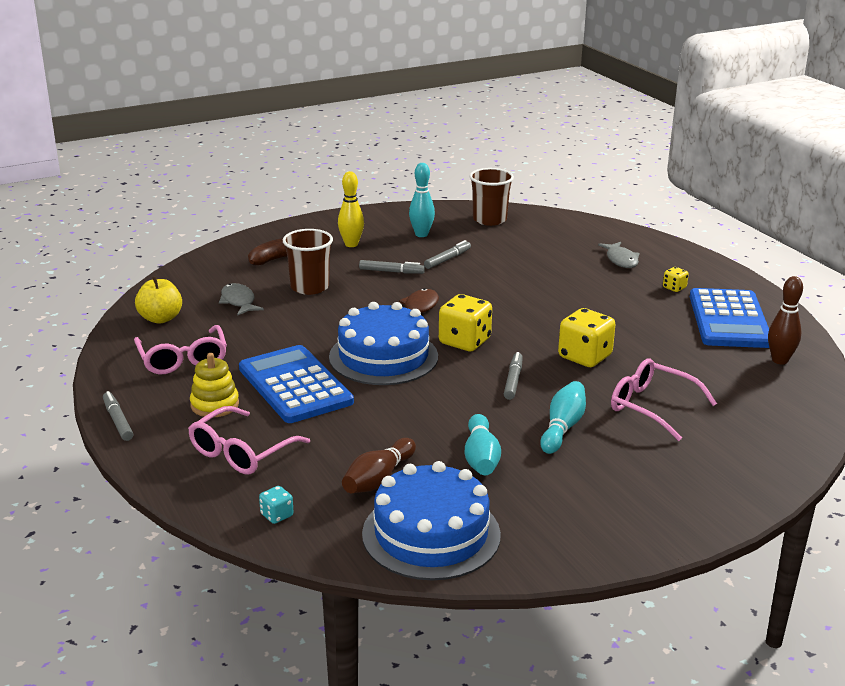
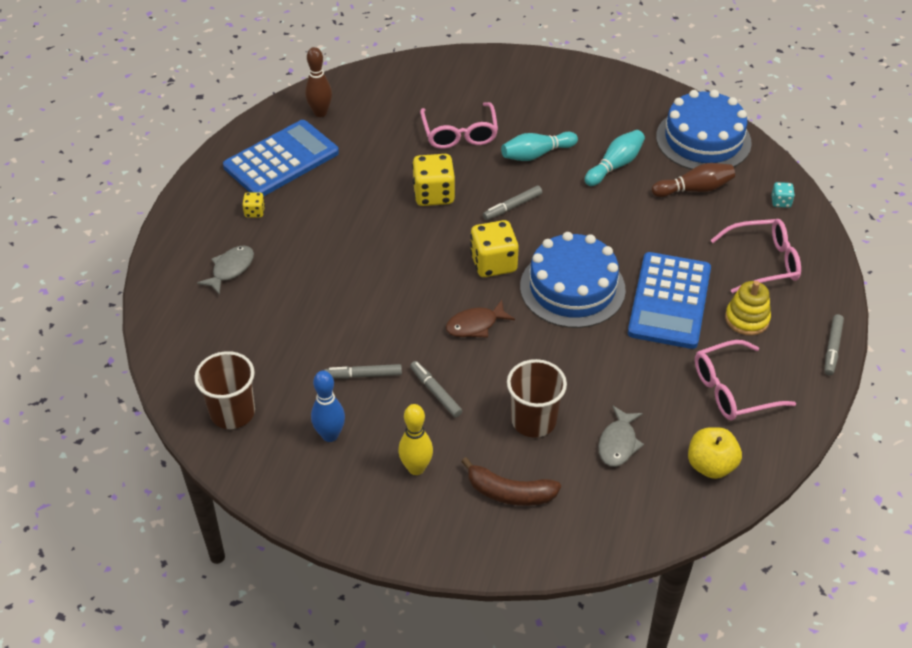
camera: 135 degrees left, 20 degrees up
(183, 359) = (732, 390): pink glasses -> pink glasses turned 135 degrees counterclockwise
(421, 234) = (330, 435): turquoise bowling pin -> blue bowling pin

